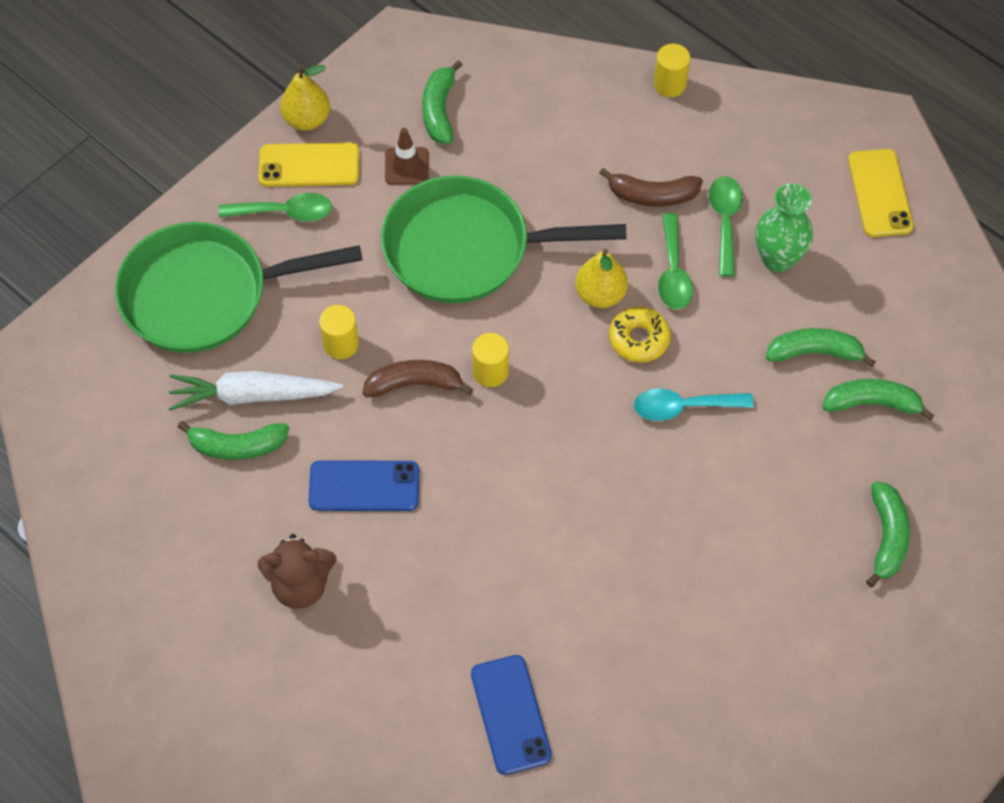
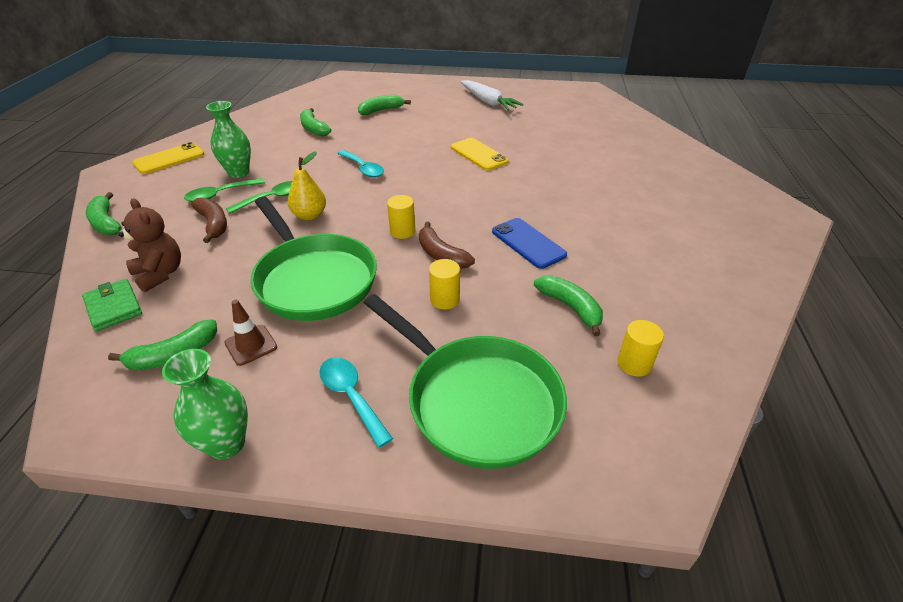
camera: 125 degrees left, 20 degrees down
(253, 395) = (528, 320): white carrot -> white carrot (488, 102)
(285, 212) = (351, 396): green spoon -> turquoise spoon
(301, 585) = (611, 238): brown teddy bear -> brown teddy bear (160, 274)
(307, 119) = (227, 444): yellow pear -> green vase
(309, 165) = (286, 409): yellow phone -> yellow phone (479, 154)
(510, 714) = (575, 157): blue phone -> none
(549, 81) = (114, 307): none -> green wallet
(639, 339) = (331, 193): yellow donut -> none
(669, 84) = (98, 251): yellow cylinder -> yellow cylinder (634, 364)
(814, 352) = (295, 147): green banana -> green banana (106, 222)

